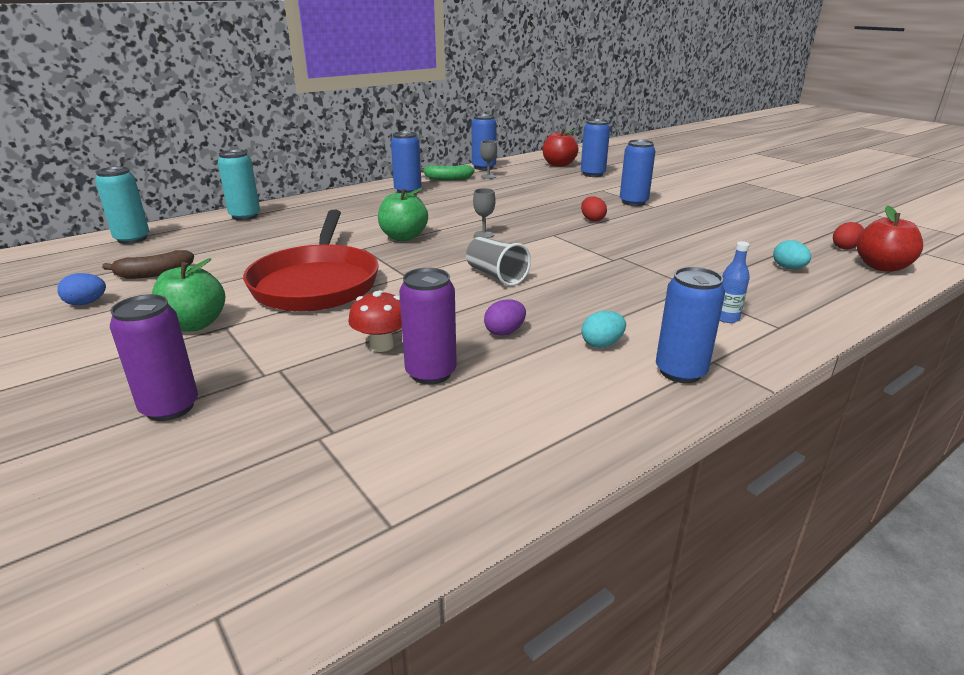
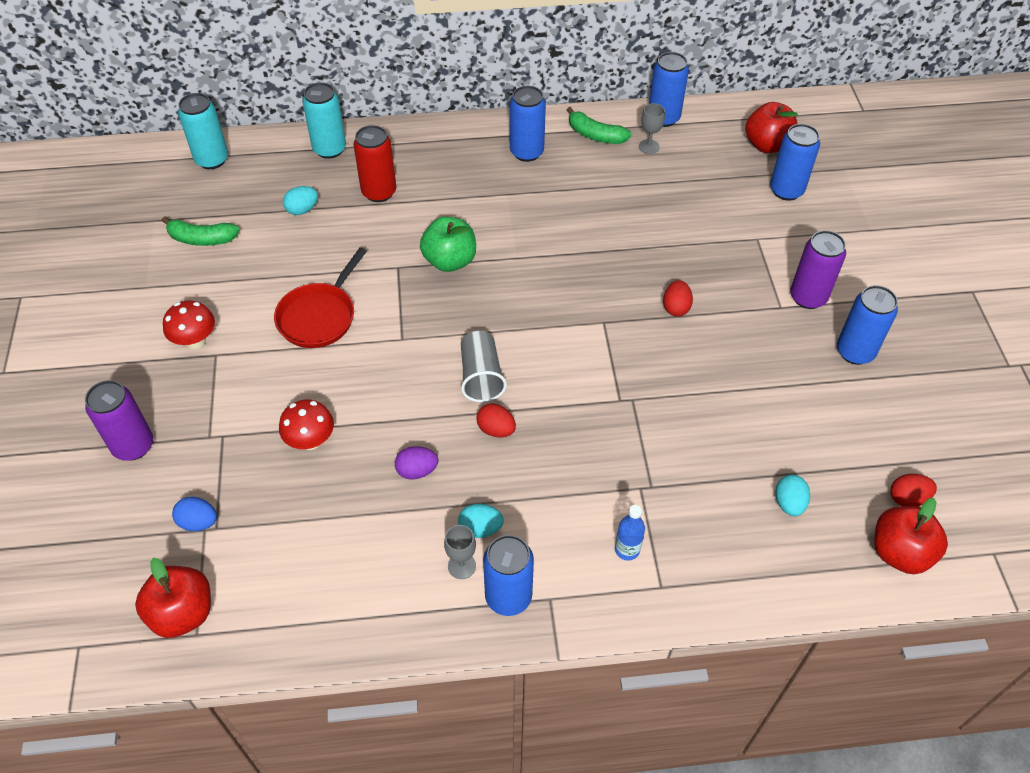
camera: 30 degrees right, 25 degrees up
(86, 303) = (135, 268): blue egg -> blue egg (198, 522)
(154, 274) = (201, 239): brown banana -> green banana
(194, 324) = (195, 341): green apple -> red mushroom
(246, 242) = (302, 210): none -> turquoise egg
(309, 224) = (379, 192): none -> red can
(316, 283) = (319, 316): red pan -> red pan, size x0.62
(354, 514) = (183, 613): none -> red apple
(431, 373) = (321, 496): purple can -> purple can (808, 297)
(484, 234) = (532, 290): grey goblet -> grey goblet (462, 566)
(542, 294) = (496, 429): none -> red egg
(633, 202) = (765, 287): blue can -> blue can (855, 352)

